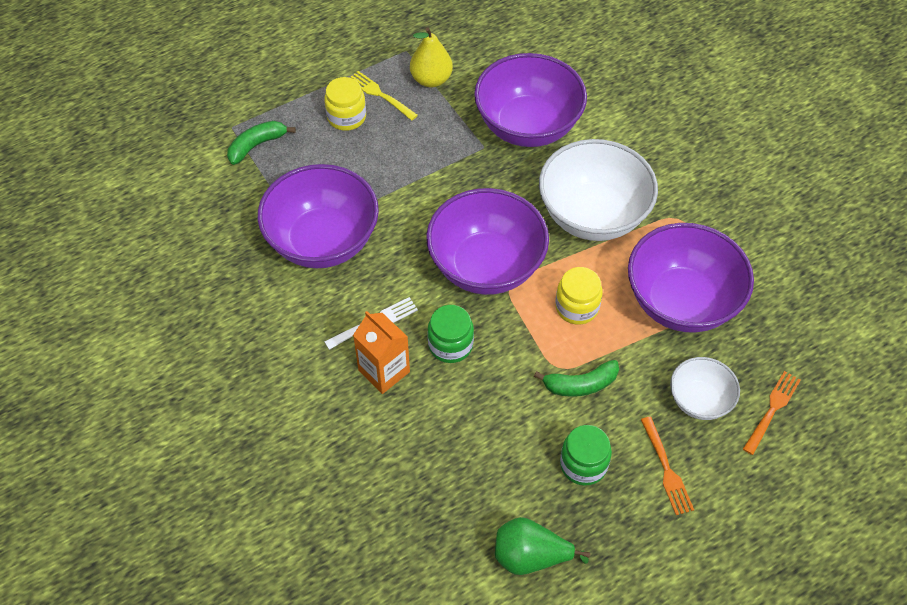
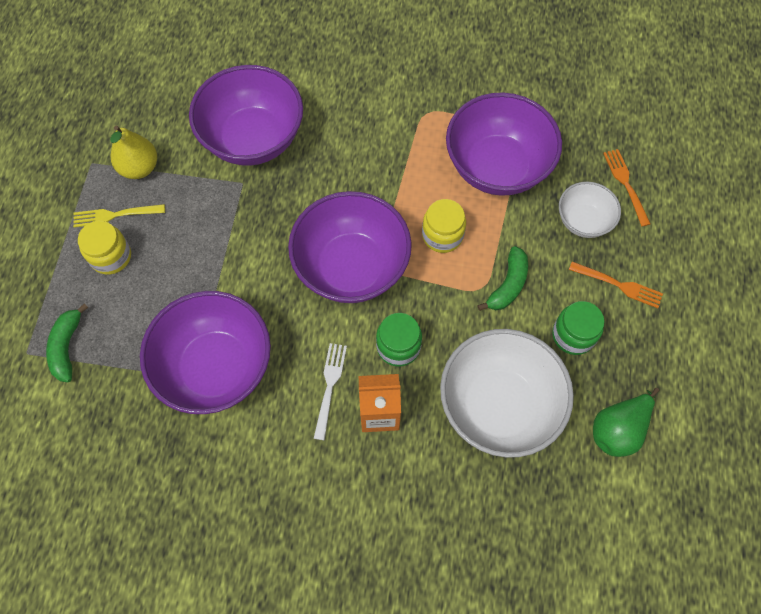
camera: 50 degrees left, 10 degrees up
(593, 215) = (374, 162): white bowl -> white bowl (498, 405)

